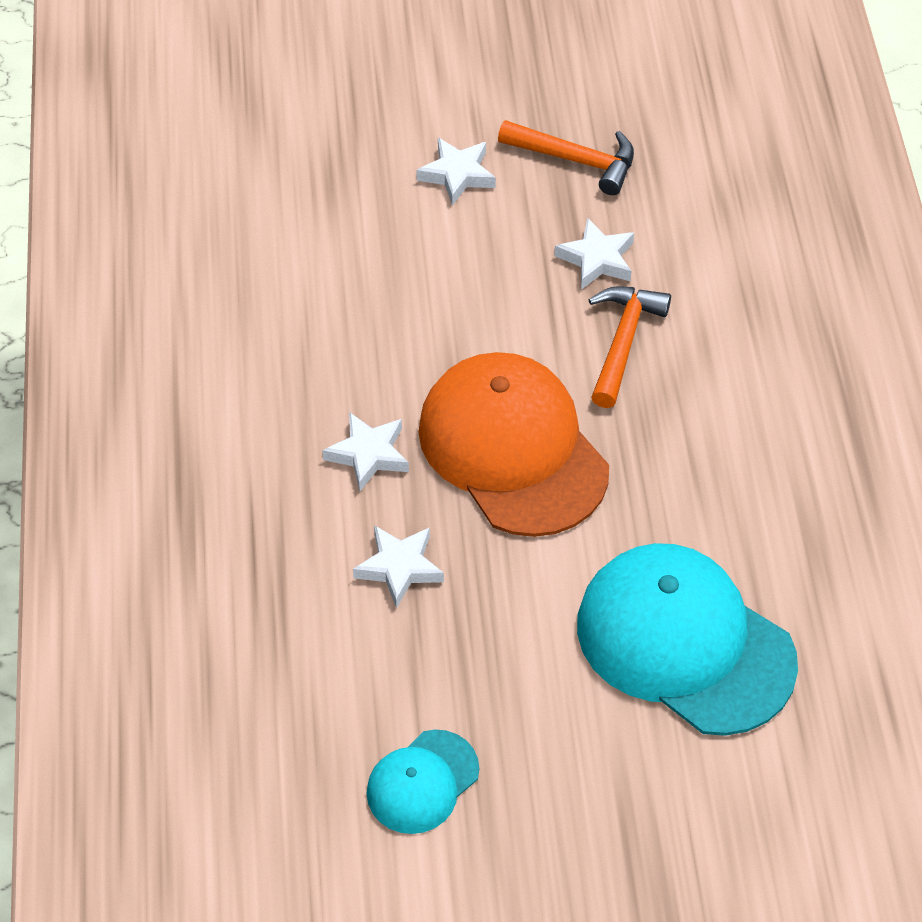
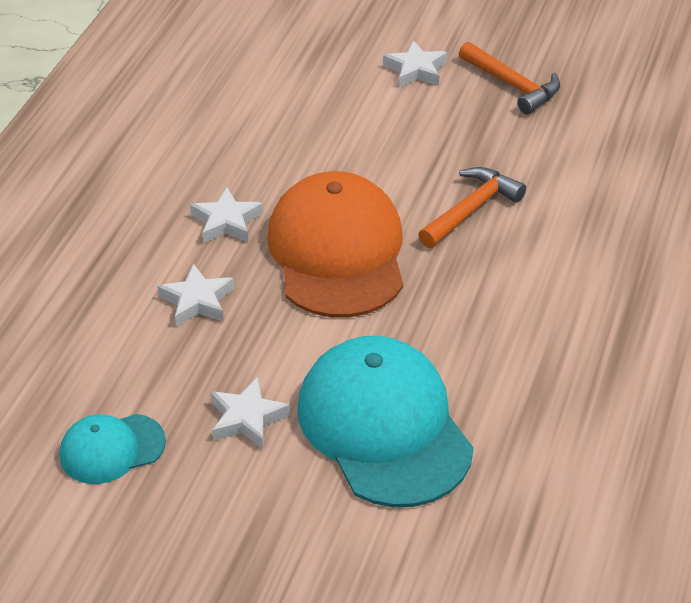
camera: 25 degrees right, 10 degrees down
(597, 259) = (487, 151): white star -> white star (247, 418)

